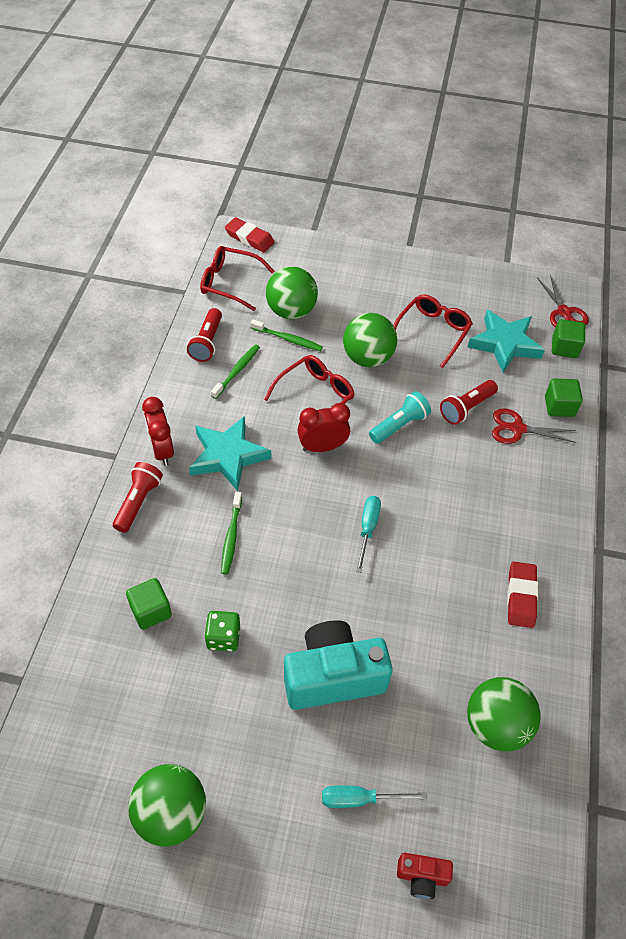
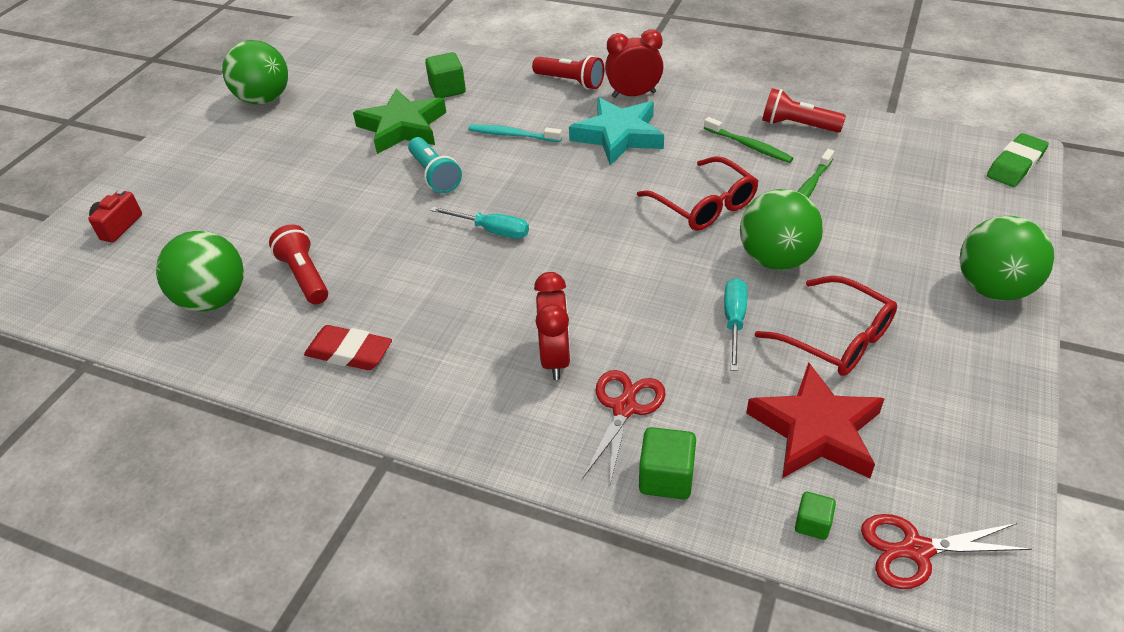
camera: 105 degrees right, 10 degrees down
(223, 637) = (402, 127): green dice -> green star
(230, 283) = (912, 145): red glasses -> none
(231, 537) = (512, 135): green toothbrush -> turquoise toothbrush
(249, 238) = (1015, 165): red eraser -> green eraser
(291, 311) = (864, 195): green ball -> green ball (993, 288)
(322, 447) = (620, 205): red clock -> red clock (555, 358)
(333, 676) = (329, 190): turquoise camera -> none
(359, 799) = (207, 196): turquoise screwdriver -> turquoise screwdriver (734, 322)
(399, 425) = (647, 276): turquoise flashlight -> turquoise flashlight (434, 175)
(466, 408) = (672, 353): red flashlight -> red flashlight (305, 276)
(504, 344) = (816, 430): turquoise star -> red star
(564, 348) = (812, 524): green cube -> green cube, size x0.60

